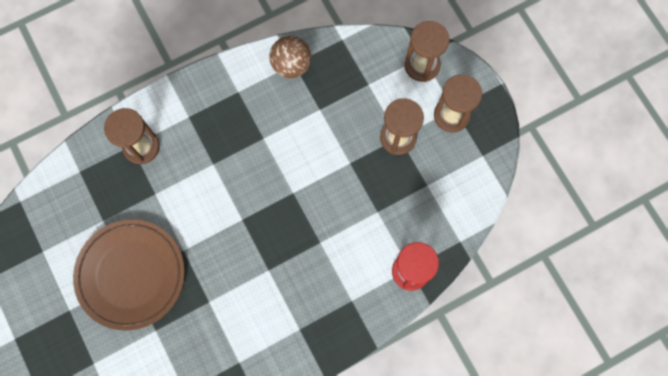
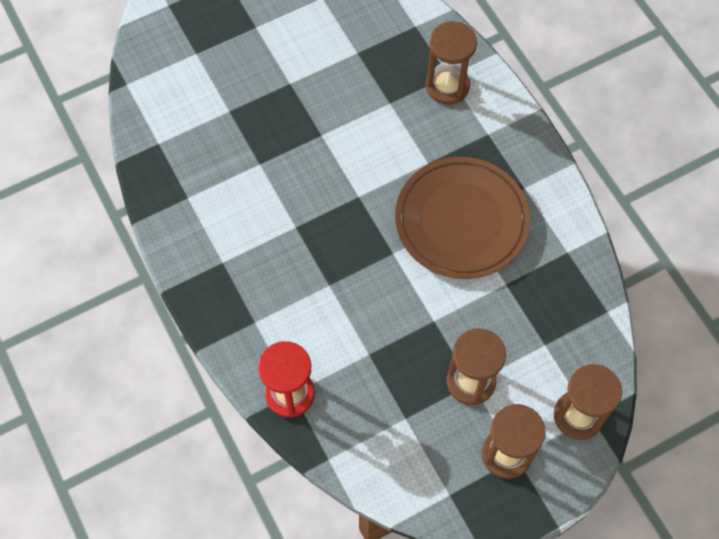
camera: 90 degrees right, 10 degrees down
(131, 275) = (293, 83): brown plate -> brown plate (461, 220)
(291, 65) = (565, 249): brown ball -> none

